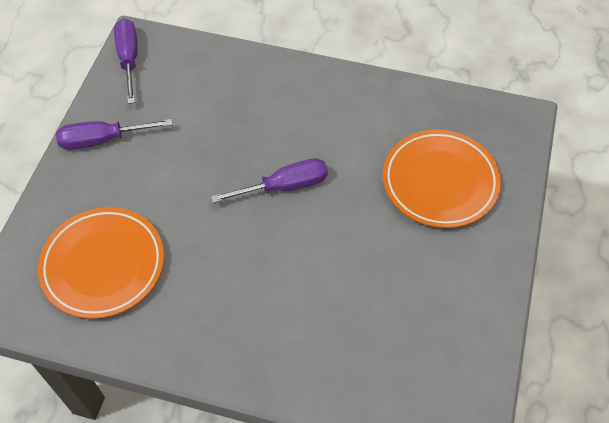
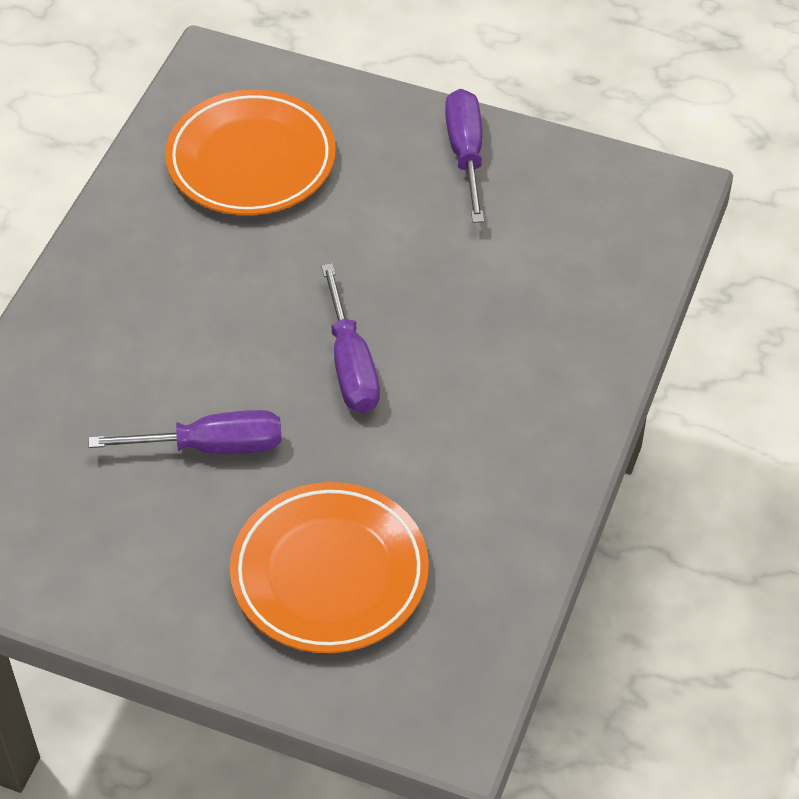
camera: 95 degrees right, 5 degrees down
(129, 59) = (626, 181): purple screwdriver -> purple screwdriver (211, 446)

